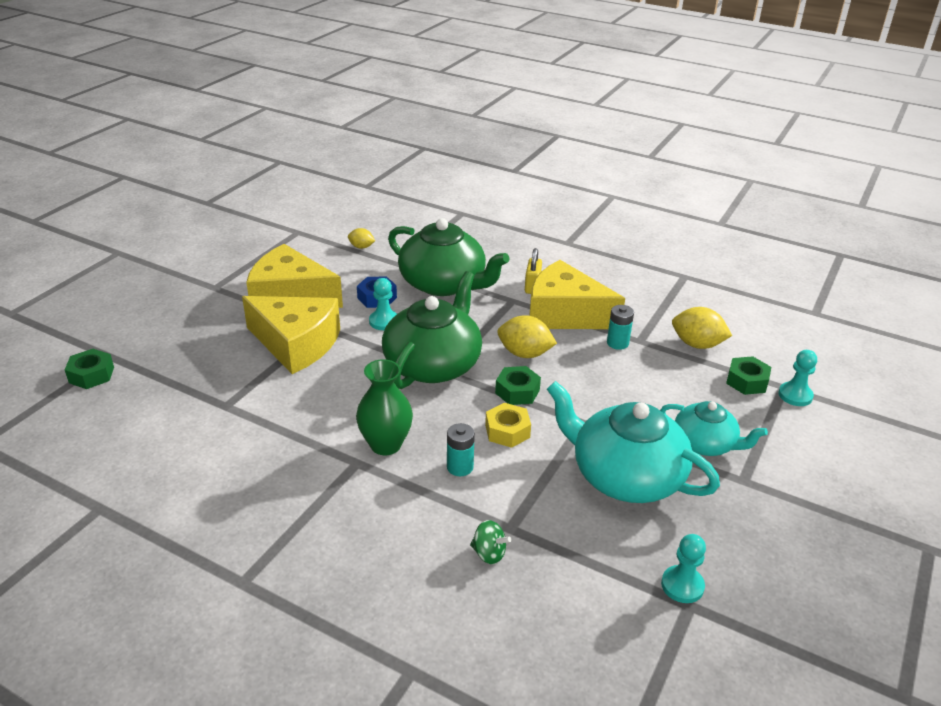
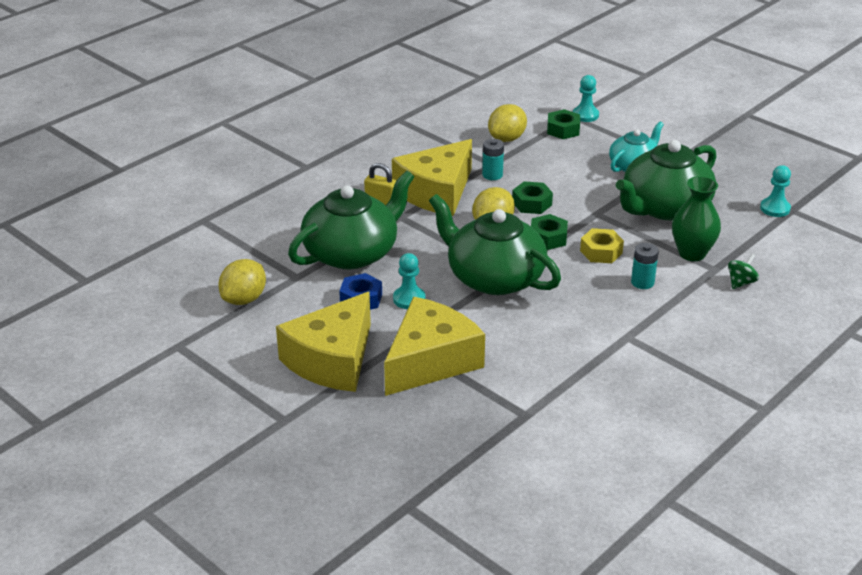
camera: 75 degrees left, 0 degrees up
(91, 375) = (441, 520): green nut -> green nut (532, 203)
(361, 247) = (244, 299): yellow lemon -> yellow lemon, size x1.75
(385, 444) = (606, 318): green vase -> green vase (692, 253)
(625, 476) = (664, 207): turquoise teapot -> green teapot

